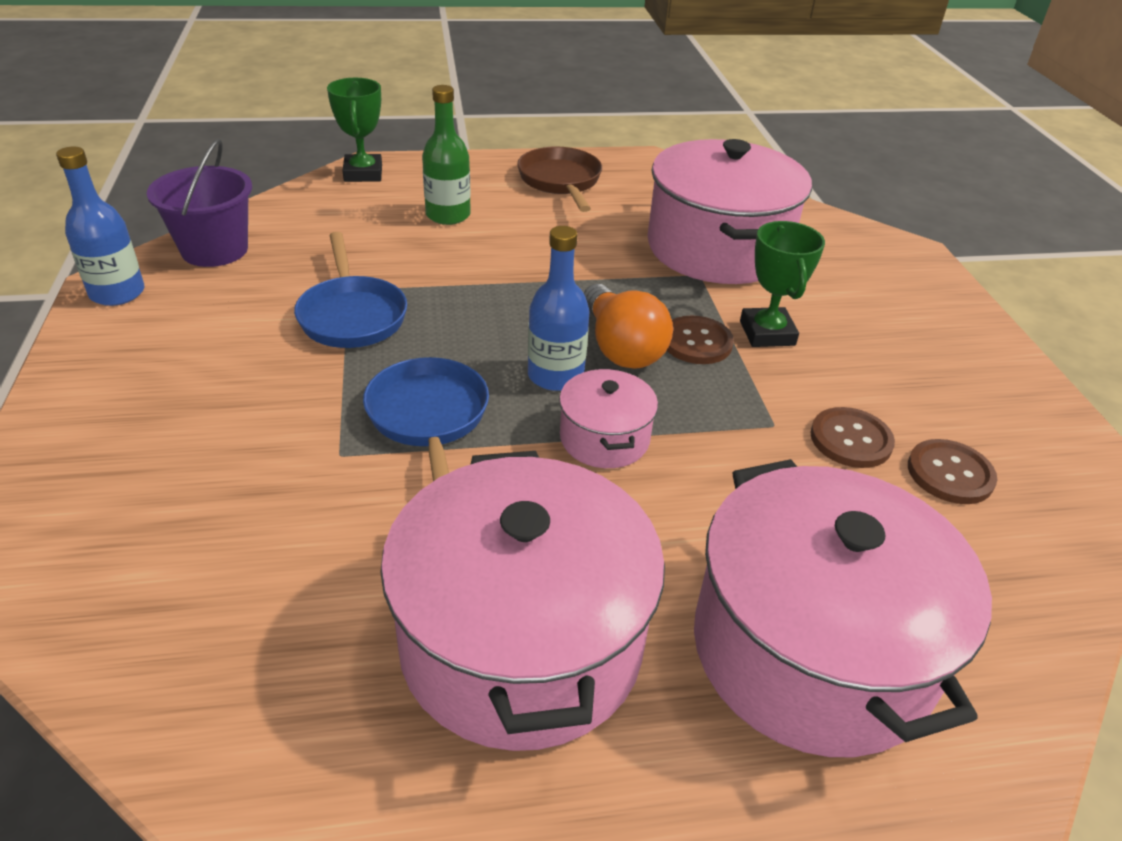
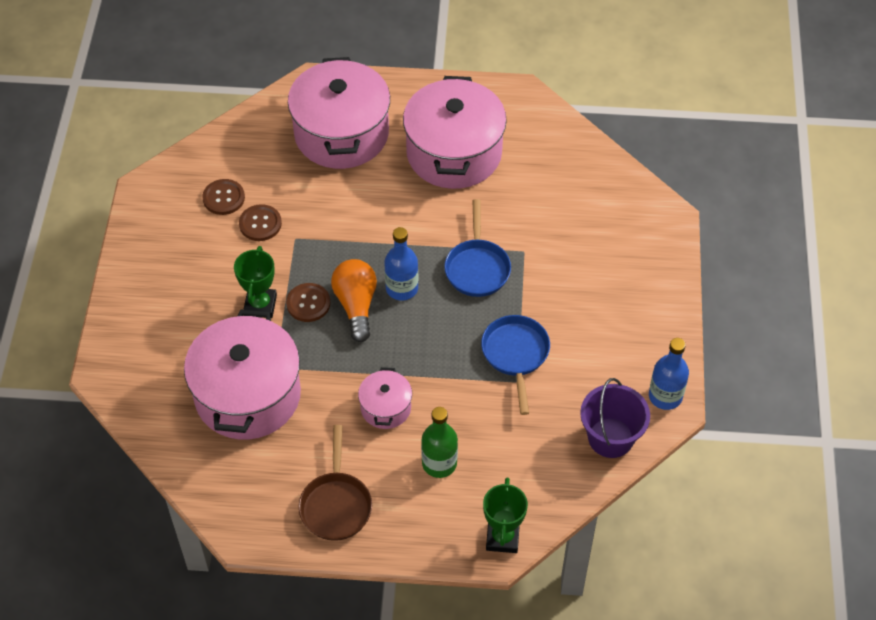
camera: 165 degrees left, 15 degrees up
(604, 438) = (388, 242): pink pot -> pink pot (385, 408)

